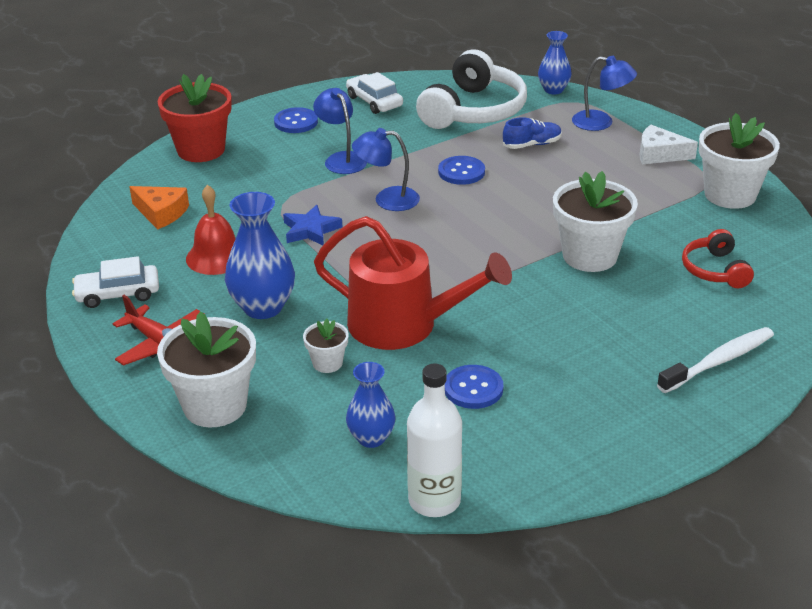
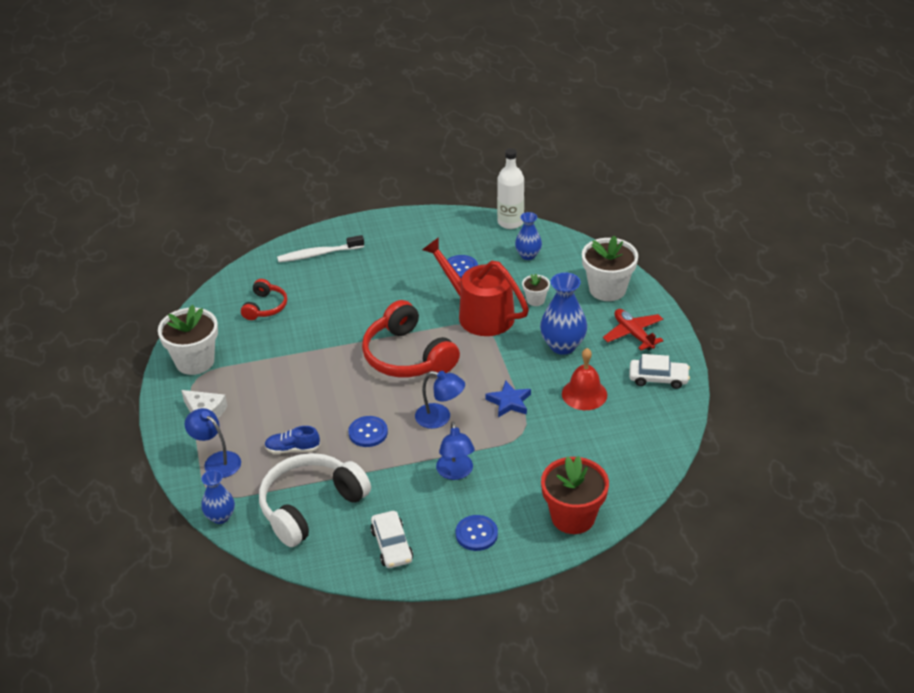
camera: 160 degrees left, 5 degrees up
(161, 213) = (618, 447): orange cheese -> none
(471, 252) = (407, 356): none -> red headphones
(590, 256) = (332, 335): white flower pot -> none

